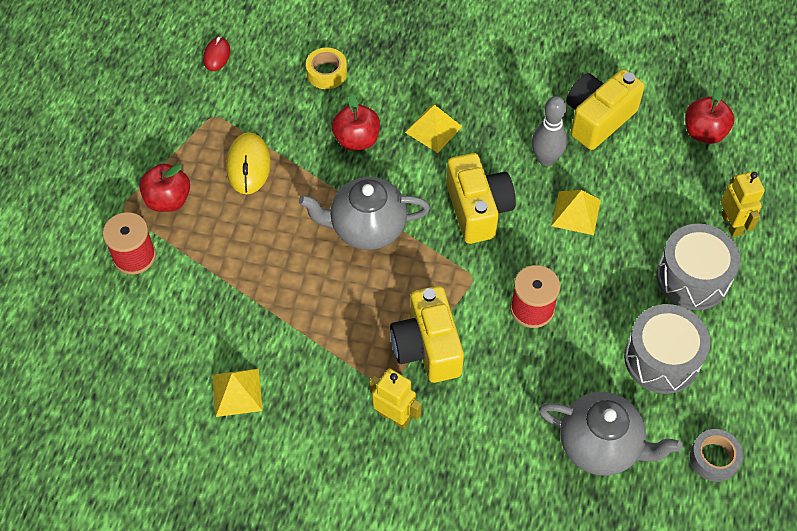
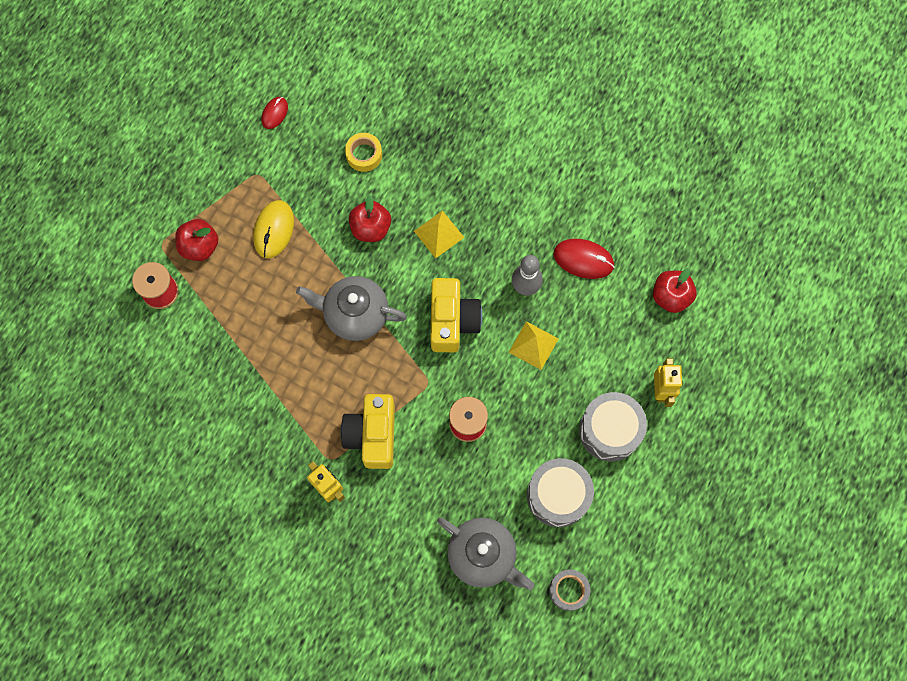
camera: 15 degrees right, 15 degrees up
(237, 392) = (212, 434): yellow pyramid -> none
(598, 119) = (583, 259): yellow camera -> red mouse

